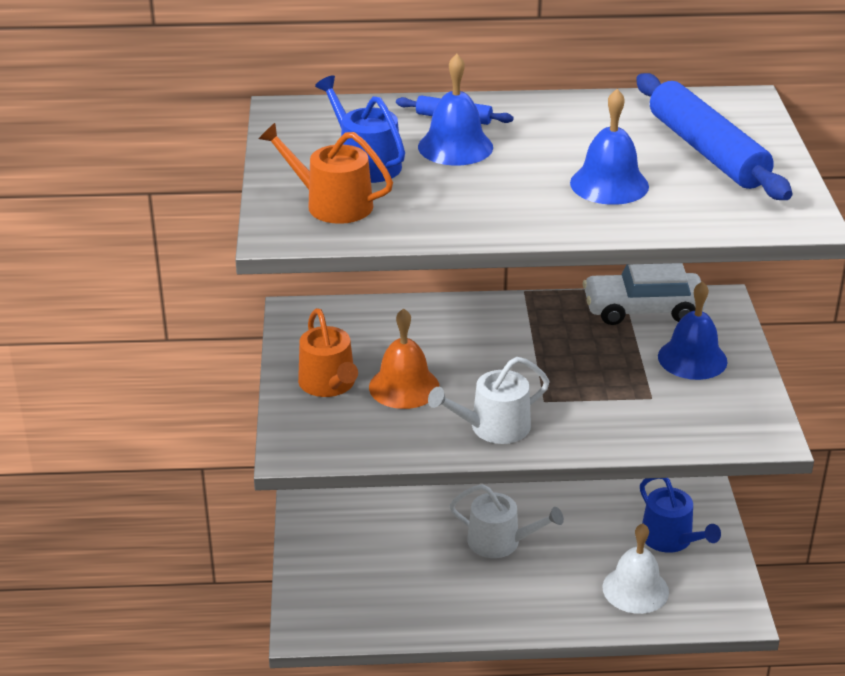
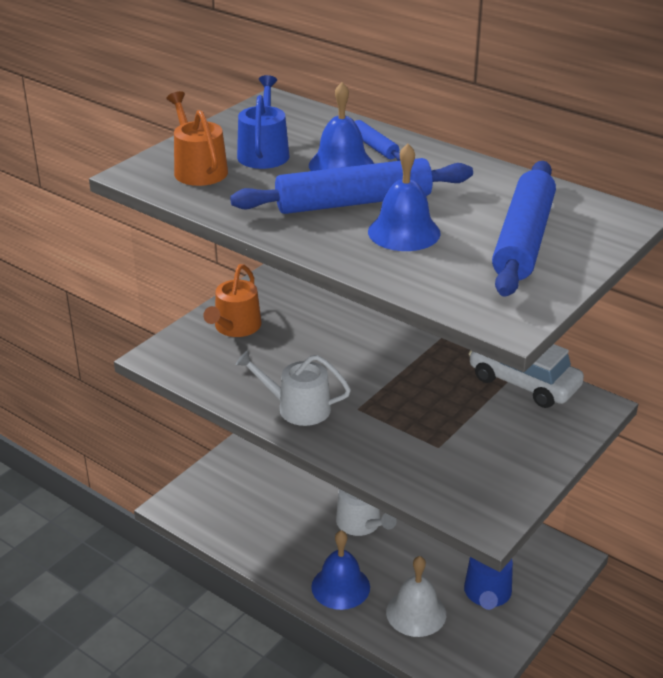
camera: 40 degrees right, 0 degrees up
(404, 386) = (278, 352): orange bell -> none
(525, 176) = (353, 202): none -> blue rolling pin
(692, 358) = (511, 436): blue bell -> blue bell (340, 587)

